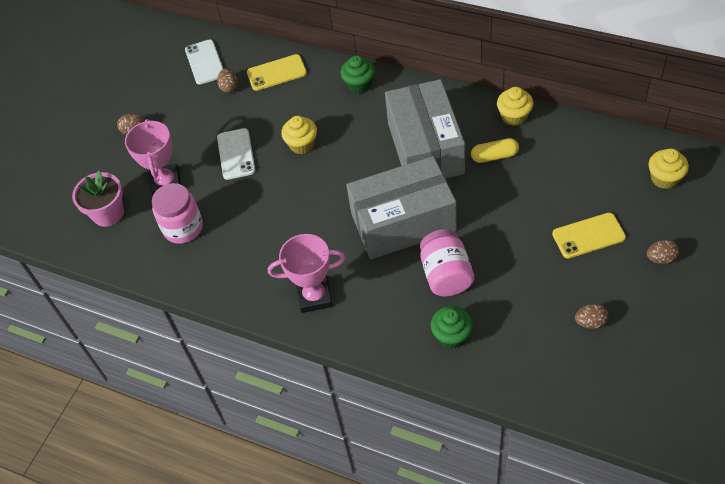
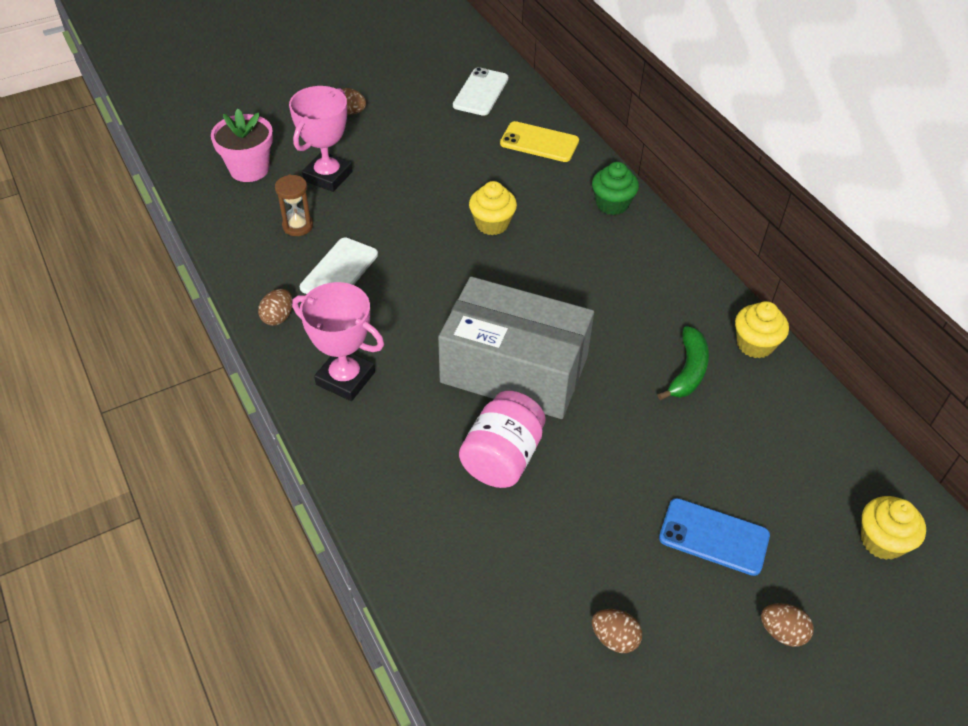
camera: 30 degrees right, 5 degrees down
(183, 228) = (298, 226): pink jar -> brown hourglass
(229, 87) = (479, 128): brown egg -> brown egg (278, 317)
(236, 154) = (419, 192): white phone -> white phone (339, 271)
(425, 148) = (618, 311): grey box -> none
(451, 336) = (440, 527): green cupcake -> none
(494, 156) = (688, 371): yellow capsule -> green banana
(588, 236) = (714, 537): yellow phone -> blue phone

